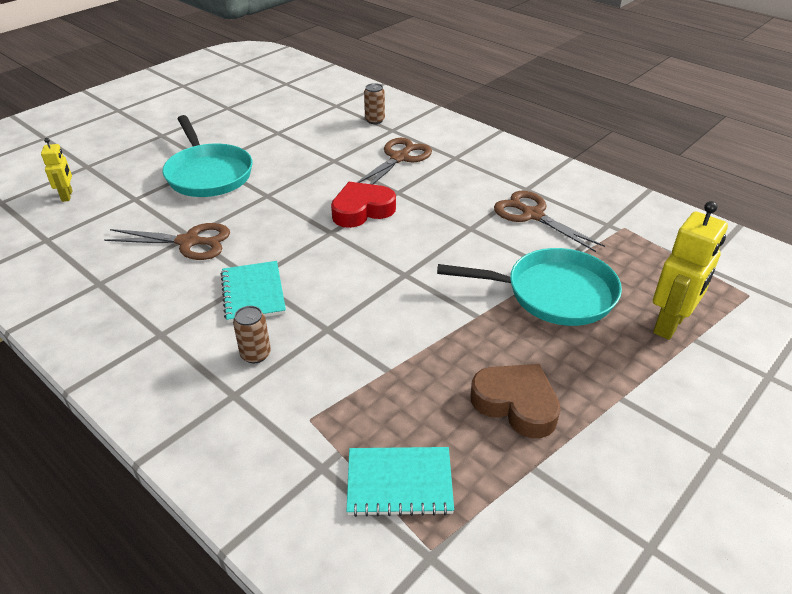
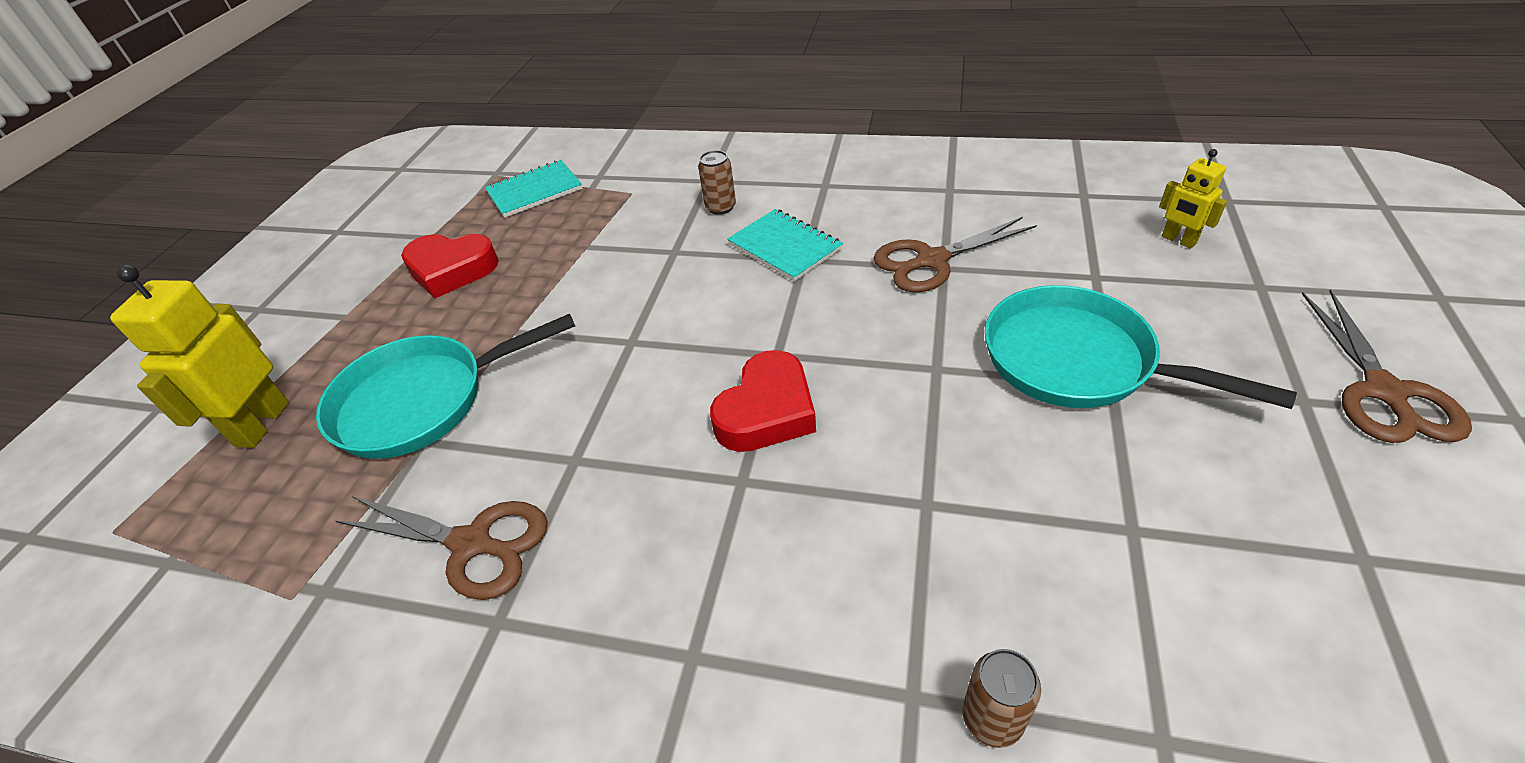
camera: 155 degrees right, 5 degrees up
(399, 158) = (808, 583): brown scissors -> brown scissors (1383, 392)
(516, 404) = (452, 270): brown heart -> red heart

